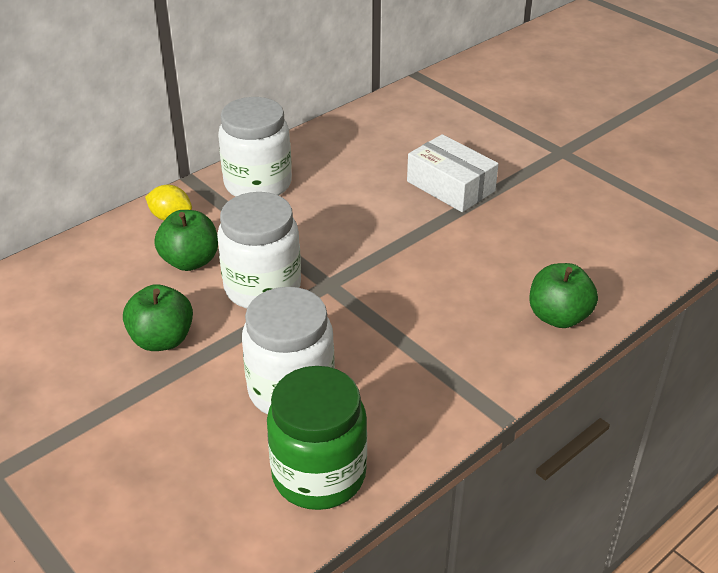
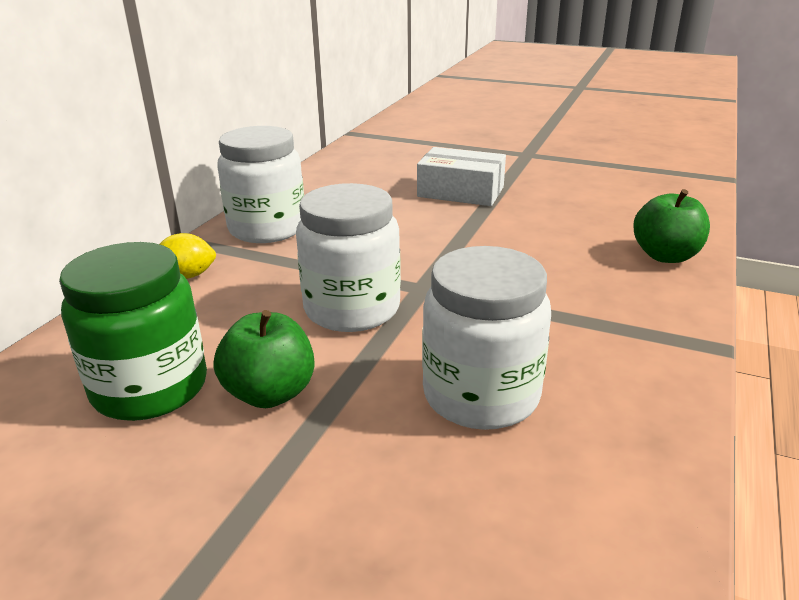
camera: 25 degrees left, 10 degrees down
(190, 261) = (243, 307): green apple -> none
(319, 475) = (609, 476): green jar -> green jar (150, 388)

